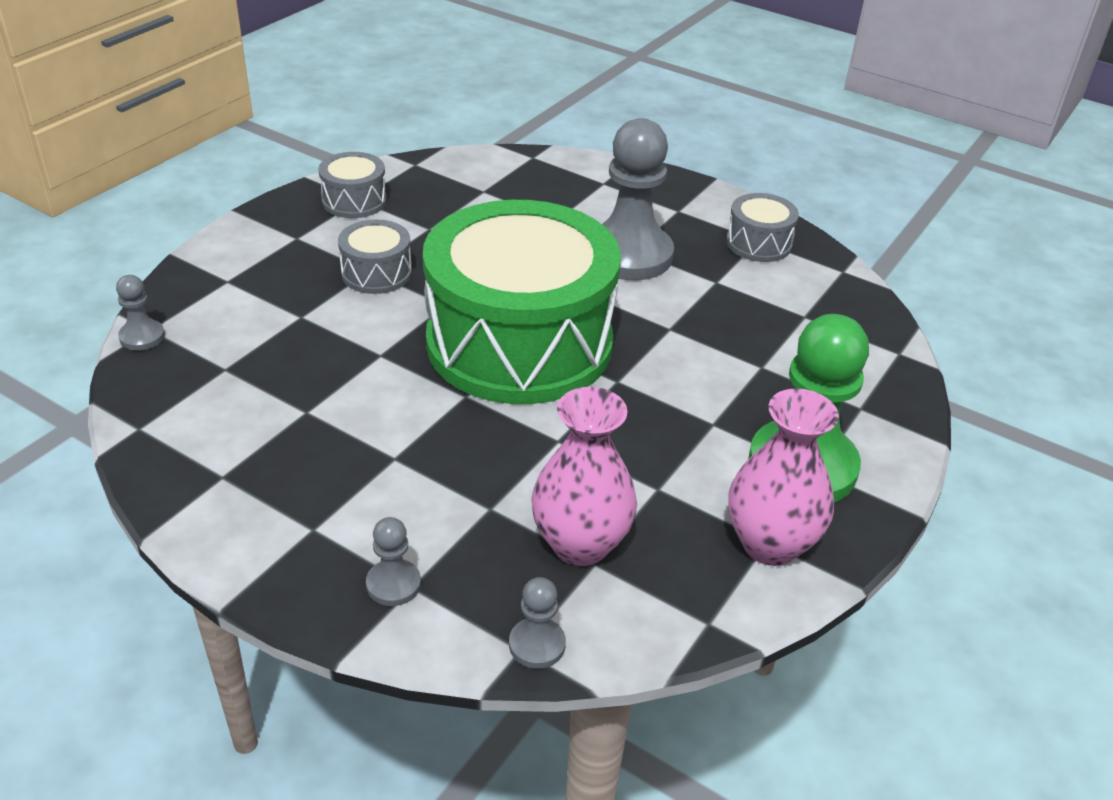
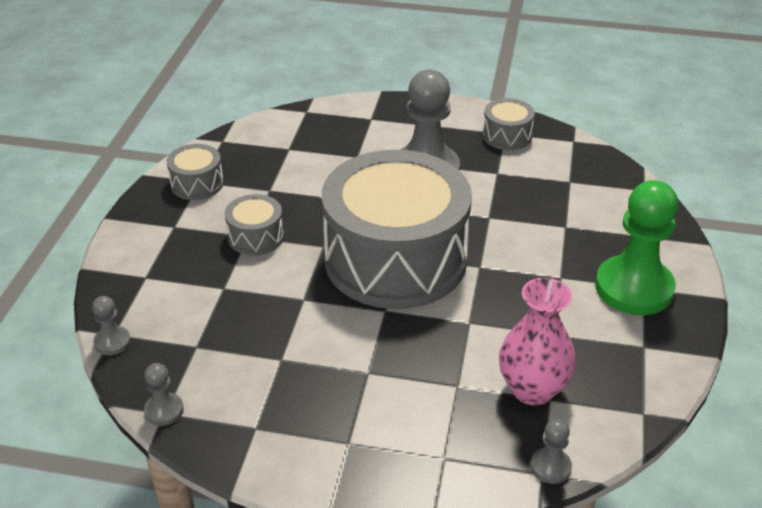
camera: 20 degrees left, 0 degrees up
(393, 584) = (431, 461): grey pawn -> grey pawn (164, 410)
(519, 343) = (395, 259): green drum -> grey drum
(770, 544) = (647, 348): pink vase -> none

